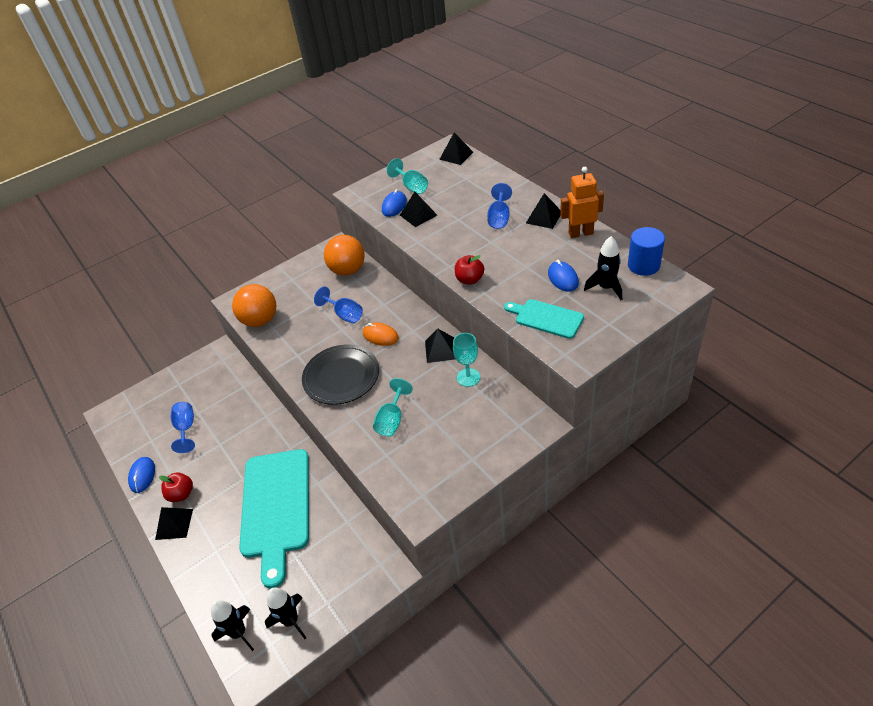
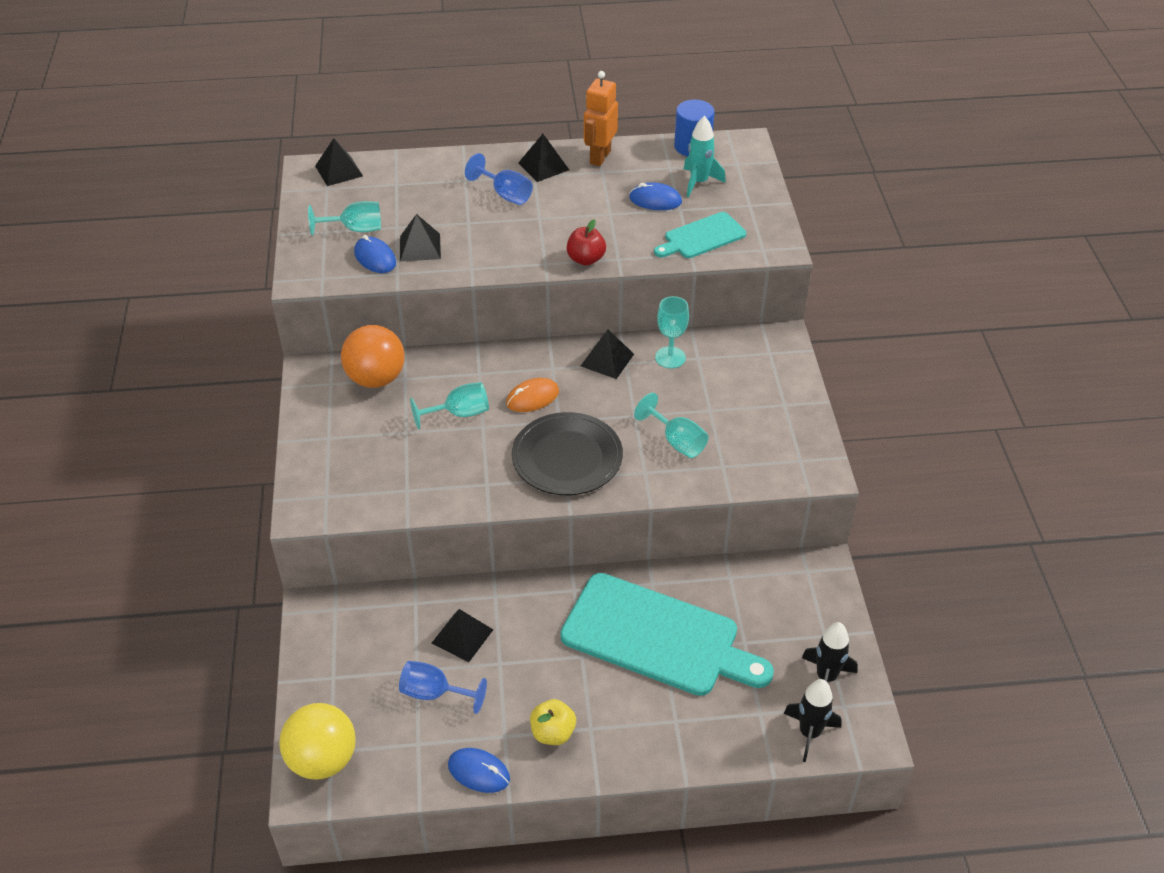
camera: 65 degrees left, 0 degrees up
(126, 410) = (323, 759): none -> yellow ball
(174, 524) = (598, 755): black pyramid -> black pyramid (462, 636)
(181, 494) = (553, 733): red apple -> yellow apple
(260, 320) = (379, 497): orange ball -> none
(344, 314) = (459, 414): blue goblet -> turquoise goblet
(606, 288) = (699, 182): black rocket -> turquoise rocket

